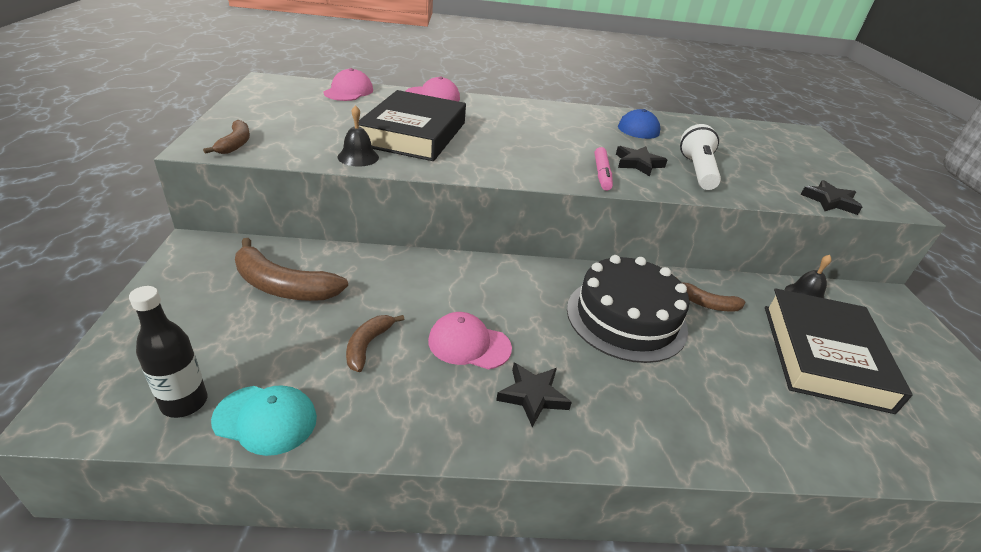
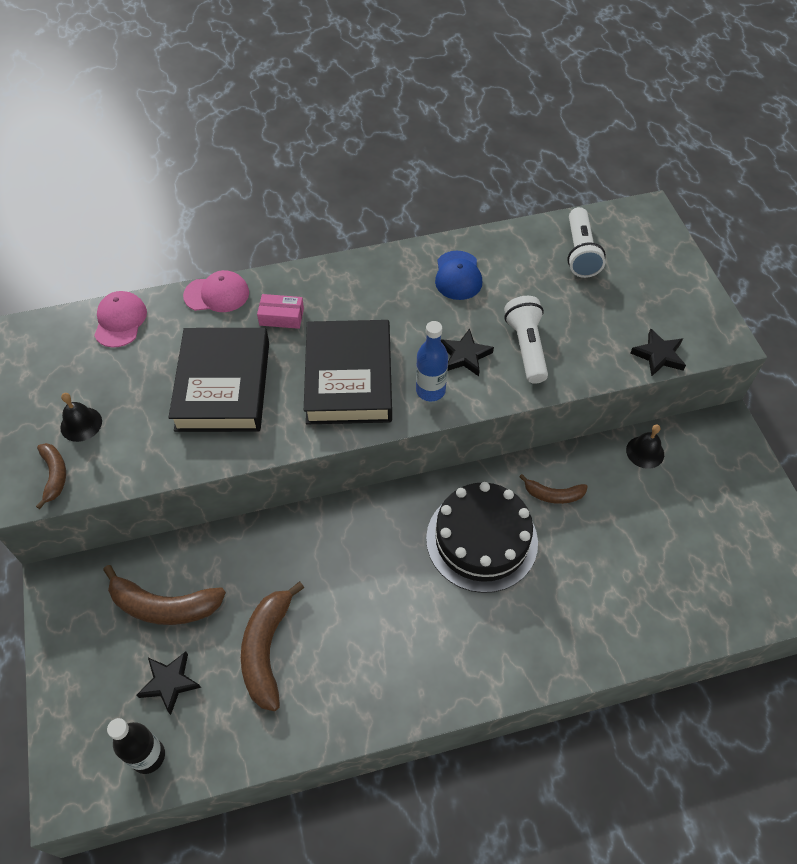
camera: 10 degrees left, 20 degrees up
(265, 419) = (217, 750): turquoise cap -> none
(358, 157) = (184, 452): black bell -> black bell (81, 424)
(368, 345) = (267, 650): brown banana -> brown banana, size x1.74
(469, 344) = (351, 619): pink cap -> none
(481, 115) = (281, 317): none -> pink box
(533, 396) = (417, 657): black star -> black star (170, 682)
(601, 174) = (430, 390): pink marker -> blue bottle
(748, 138) = (580, 252): none -> white flashlight
(823, 355) = (656, 528): black book -> black book (349, 378)

